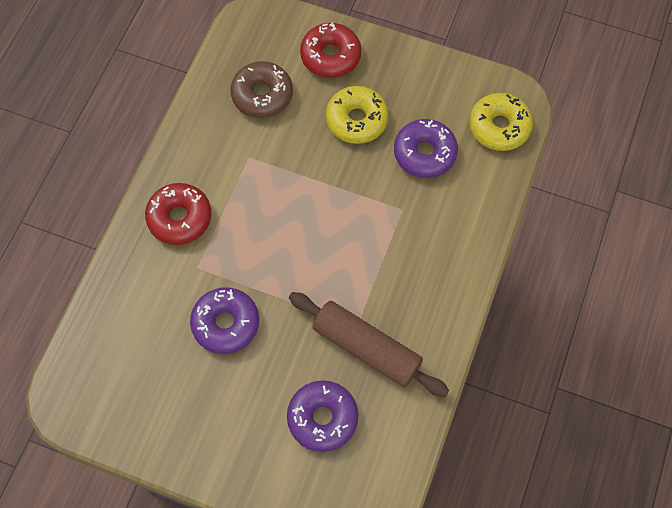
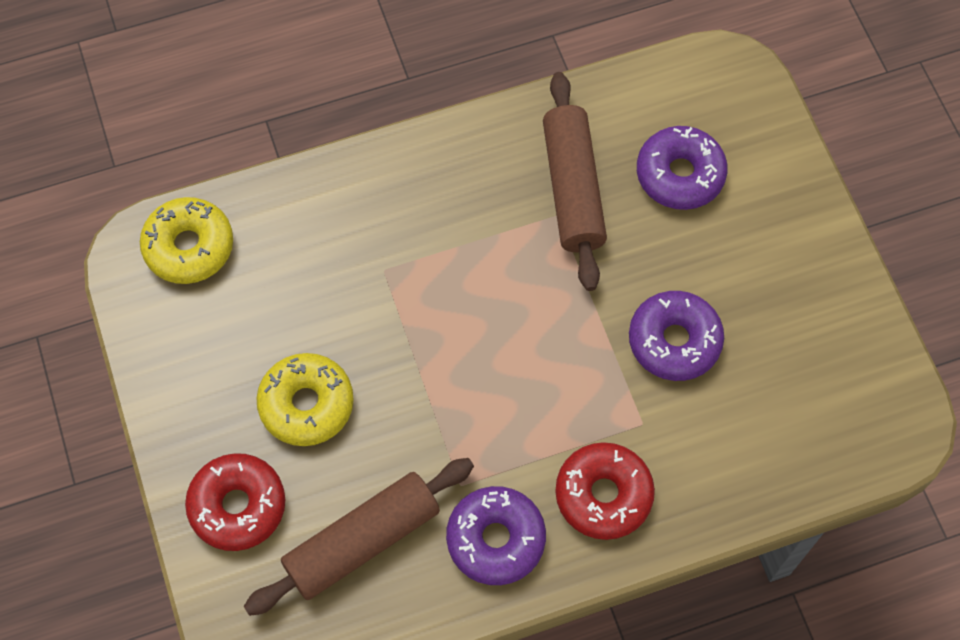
camera: 130 degrees left, 0 degrees up
(262, 95) = (362, 541): brown donut -> brown rolling pin
(424, 153) = (291, 298): purple donut -> purple donut (495, 539)

